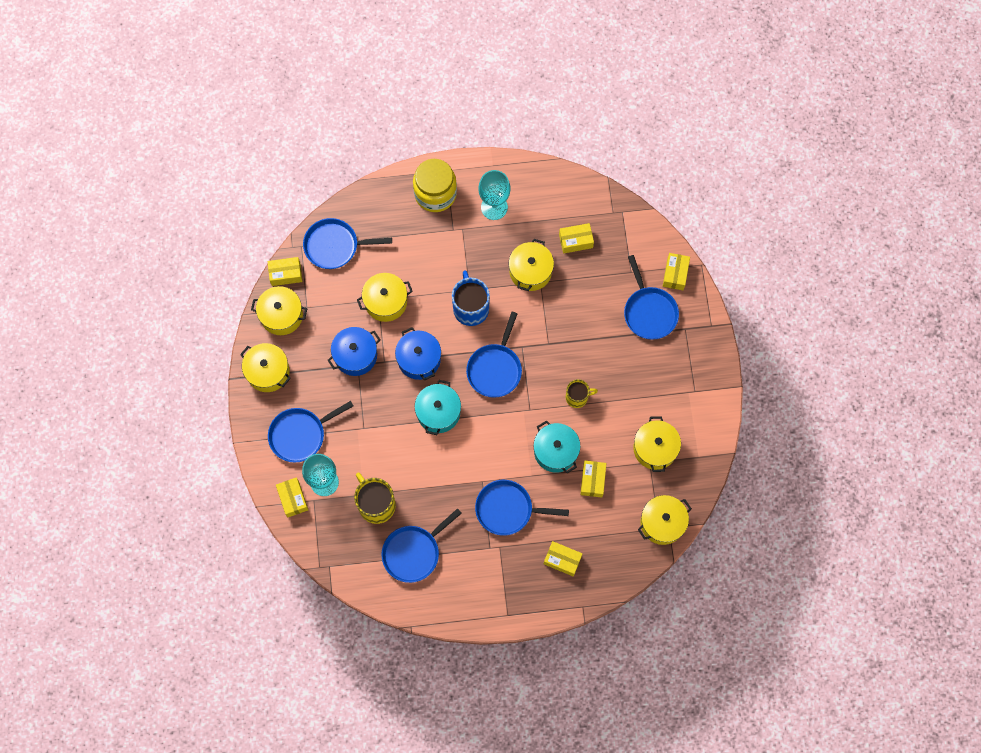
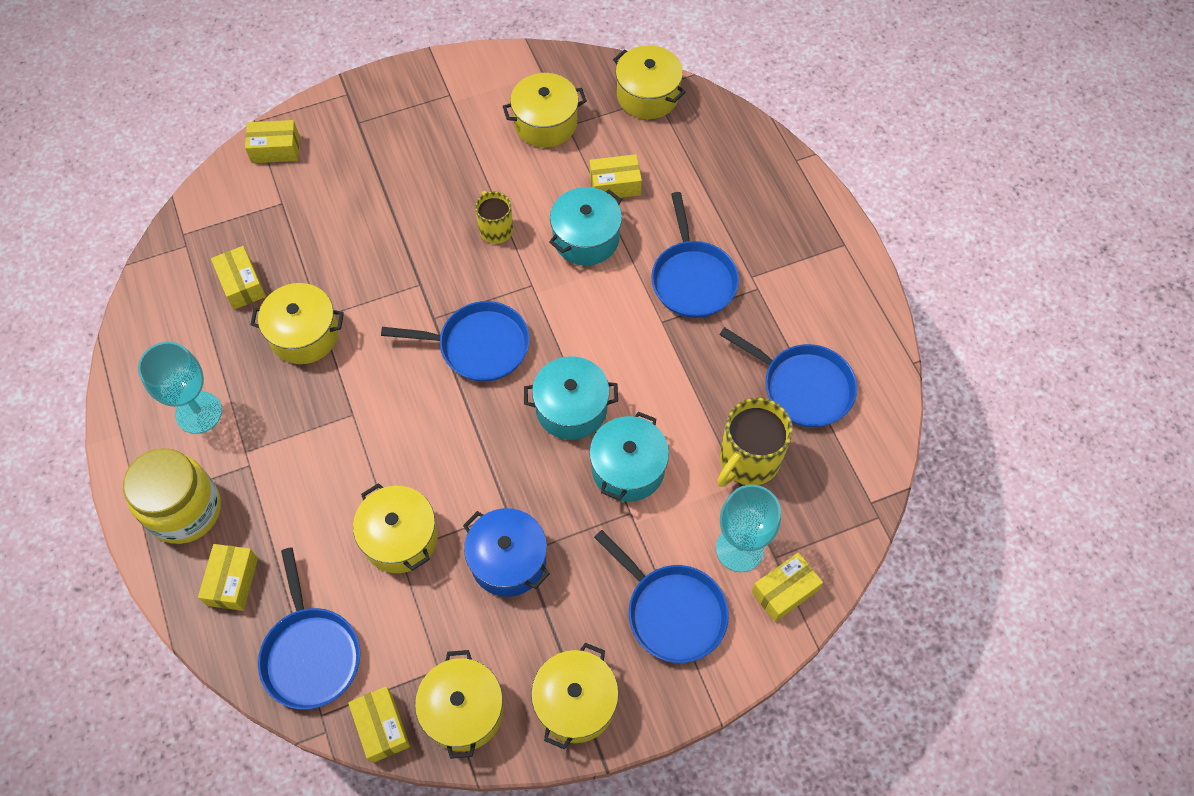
camera: 105 degrees left, 10 degrees down
(391, 434) = (628, 468): none -> turquoise pot
(419, 359) = (490, 459): blue pot -> none
(470, 308) = (384, 405): blue mug -> none
(562, 560) = (741, 196): yellow box -> yellow box (232, 581)
(649, 312) = (341, 169): blue pan -> none

